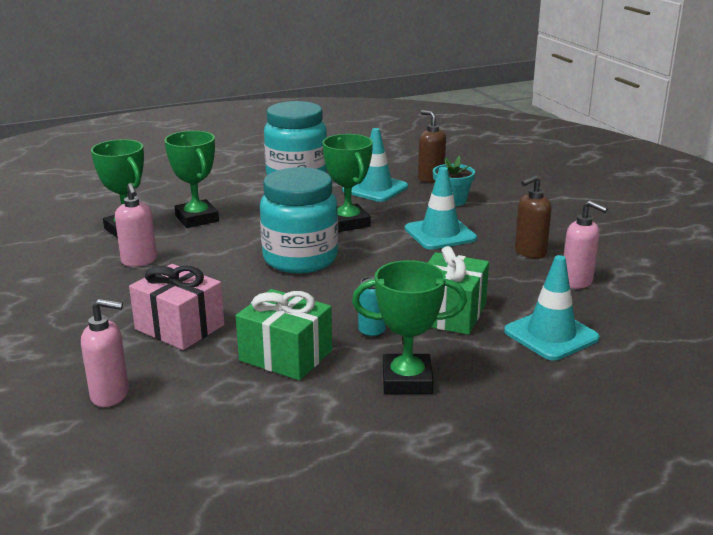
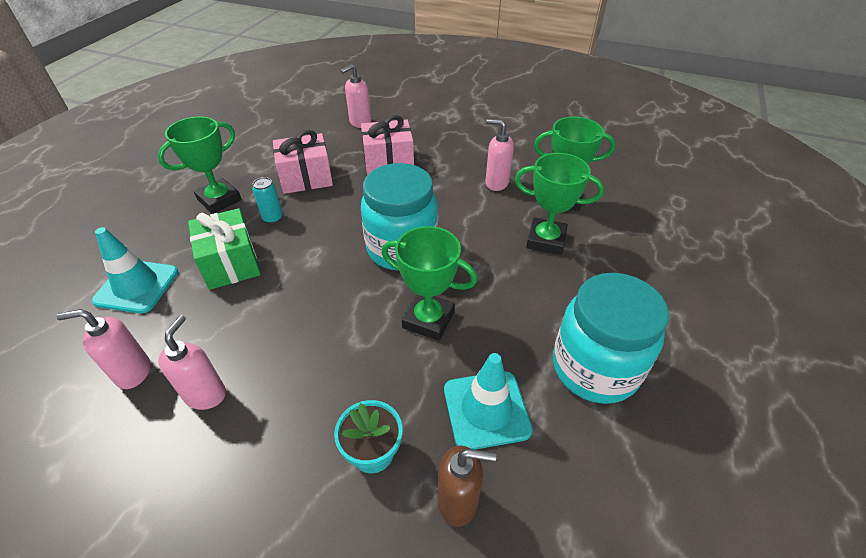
camera: 135 degrees right, 20 degrees up
(285, 356) = (306, 178): green gift -> pink gift
(440, 234) = (324, 364): turquoise traffic cone -> none
(530, 252) = (206, 394): brown soap dispenser -> pink soap dispenser

